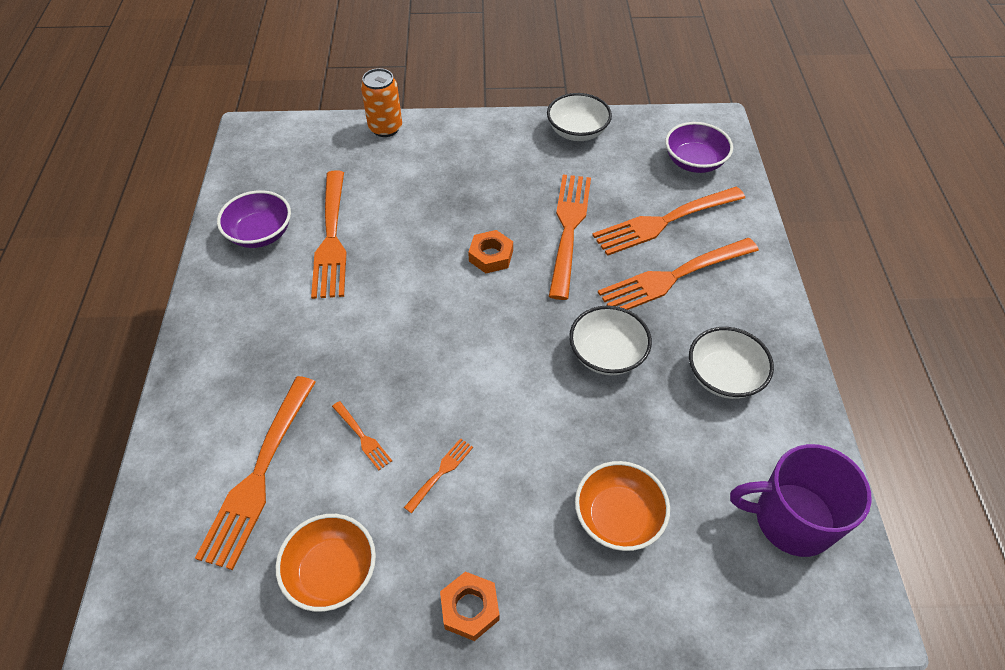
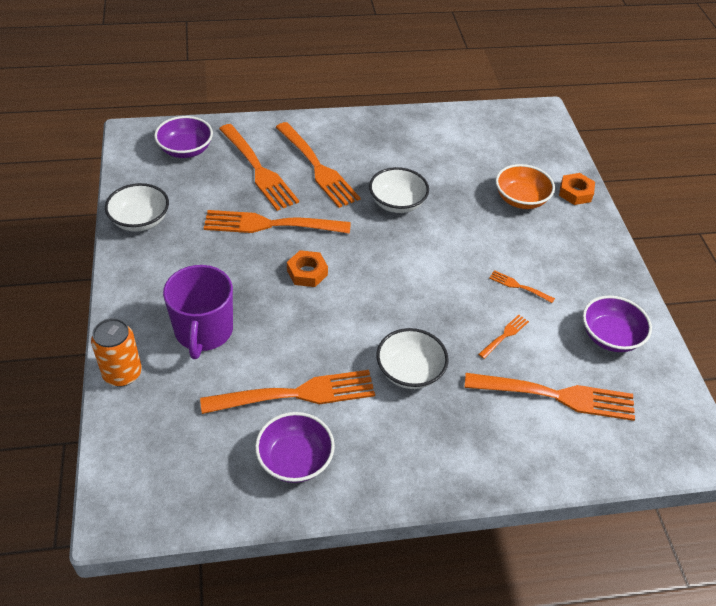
camera: 100 degrees left, 5 degrees down
(332, 572) = (610, 336): orange bowl -> purple bowl
(470, 608) = (604, 264): orange nut -> orange nut (575, 193)
(723, 376) = (403, 149): white bowl -> white bowl (410, 371)
(791, 520) = (497, 130): purple mug -> purple mug (203, 331)

